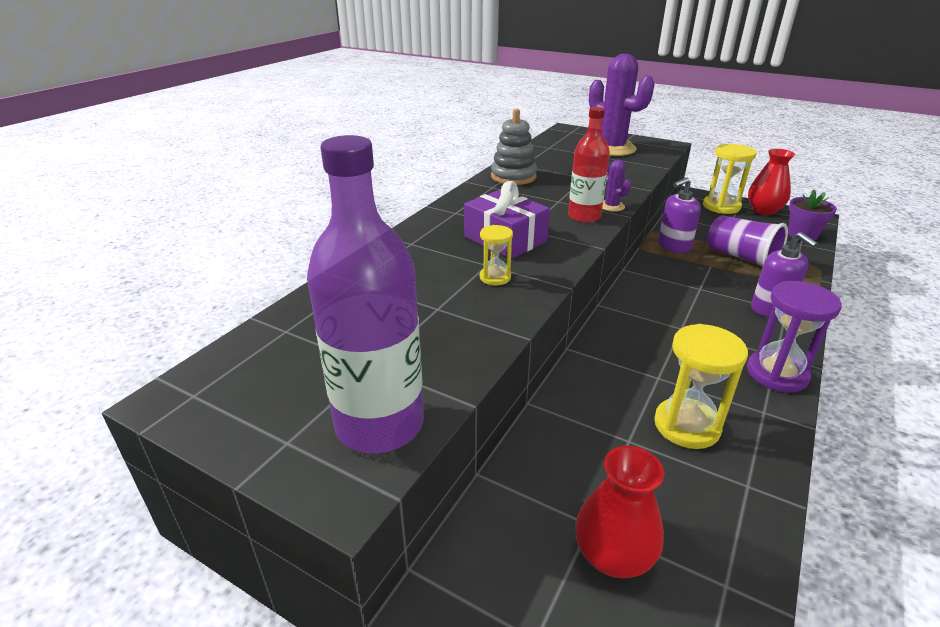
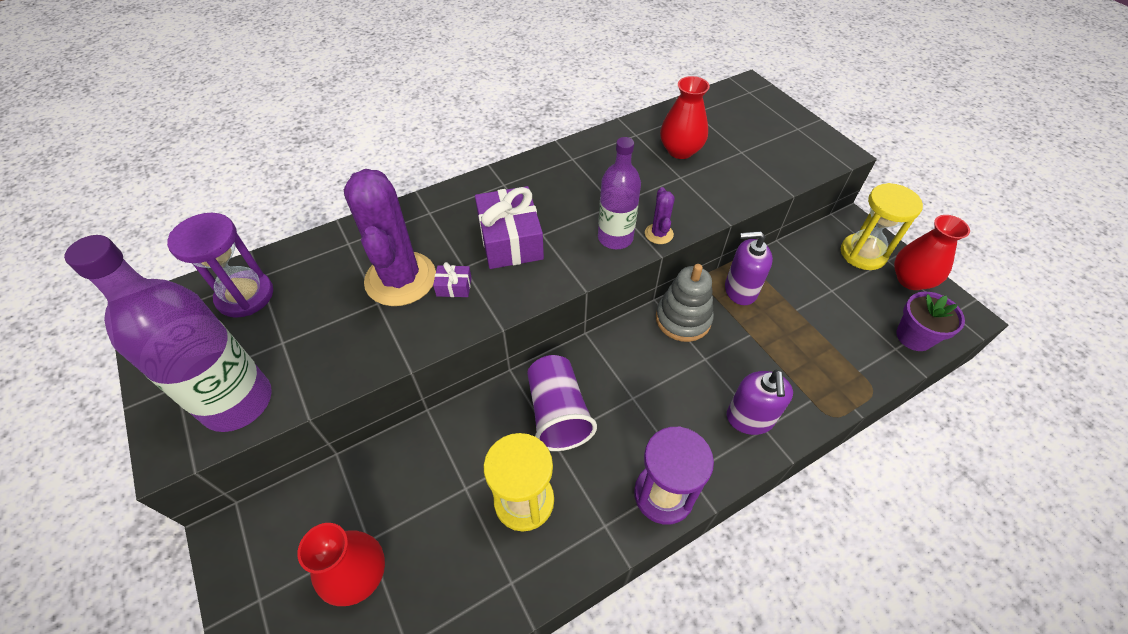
camera: 30 degrees right, 20 degrees up
(287, 348) = (245, 296): none -> purple hourglass
(495, 277) = (454, 287): yellow hourglass -> purple gift
(513, 177) = (608, 150): grey stacking toy -> grey stacking toy (683, 319)
(566, 166) = (680, 150): none -> red vase
(584, 216) = (615, 238): red bottle -> purple bottle
(612, 148) = (764, 138): purple cactus -> purple cactus (400, 279)
(741, 257) = (798, 337): purple cup -> purple cup (557, 413)

